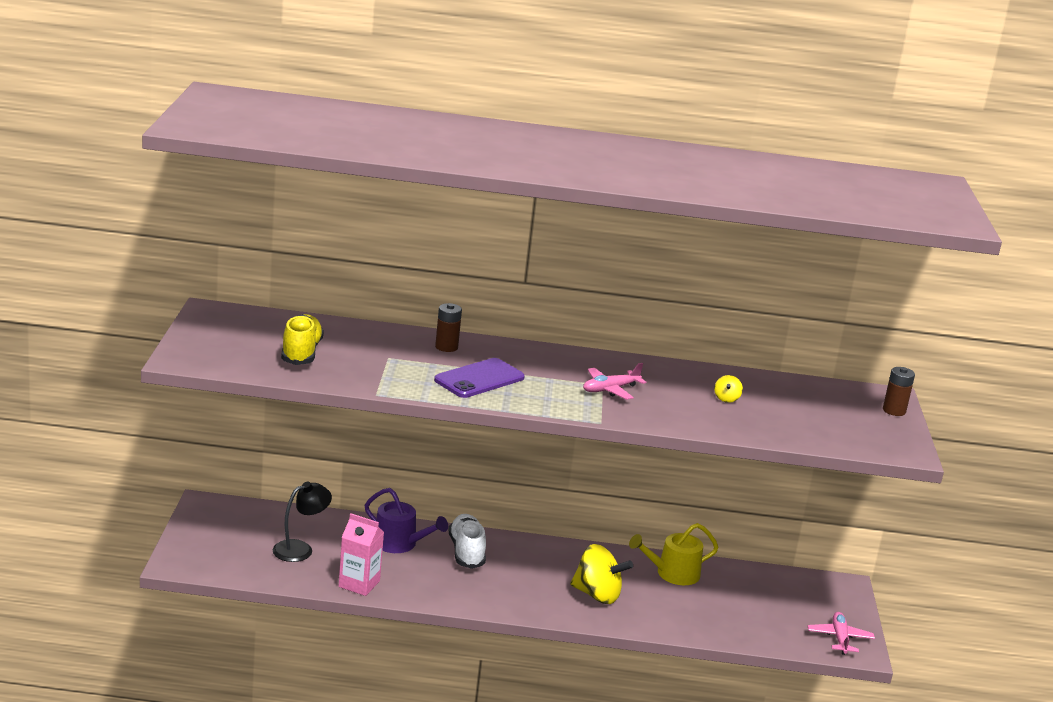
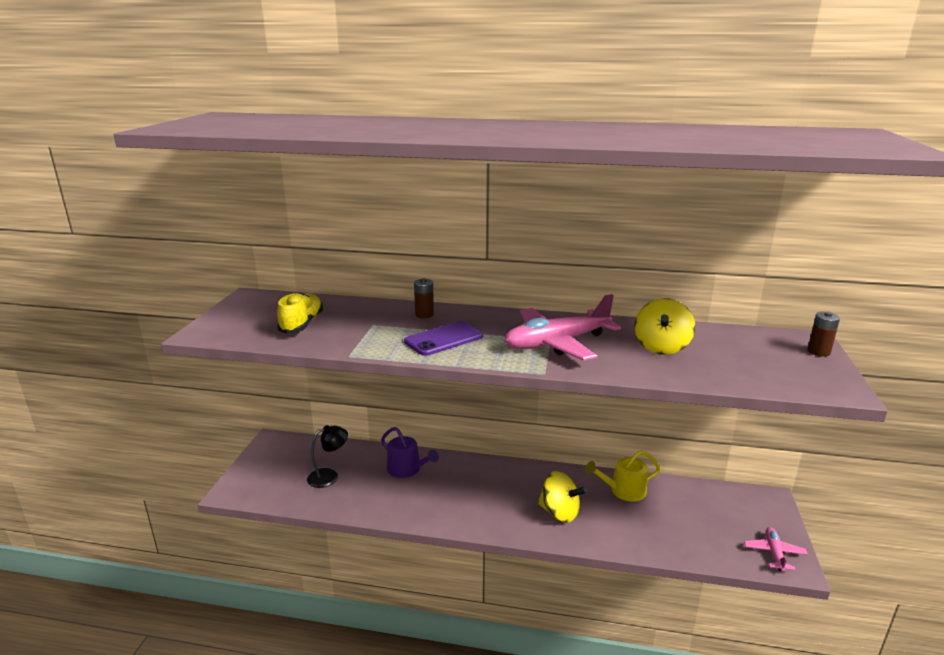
camera: 10 degrees right, 0 degrees up
(359, 584) = (366, 507): pink carton -> none
(466, 552) = (458, 475): white shoe -> none
(610, 389) = (557, 343): pink plane -> pink plane, size x2.02
(726, 399) = (661, 347): yellow spinning top -> yellow spinning top, size x2.29

